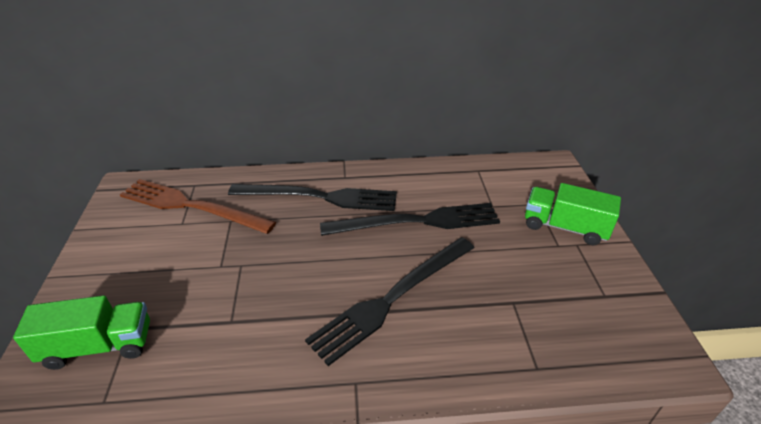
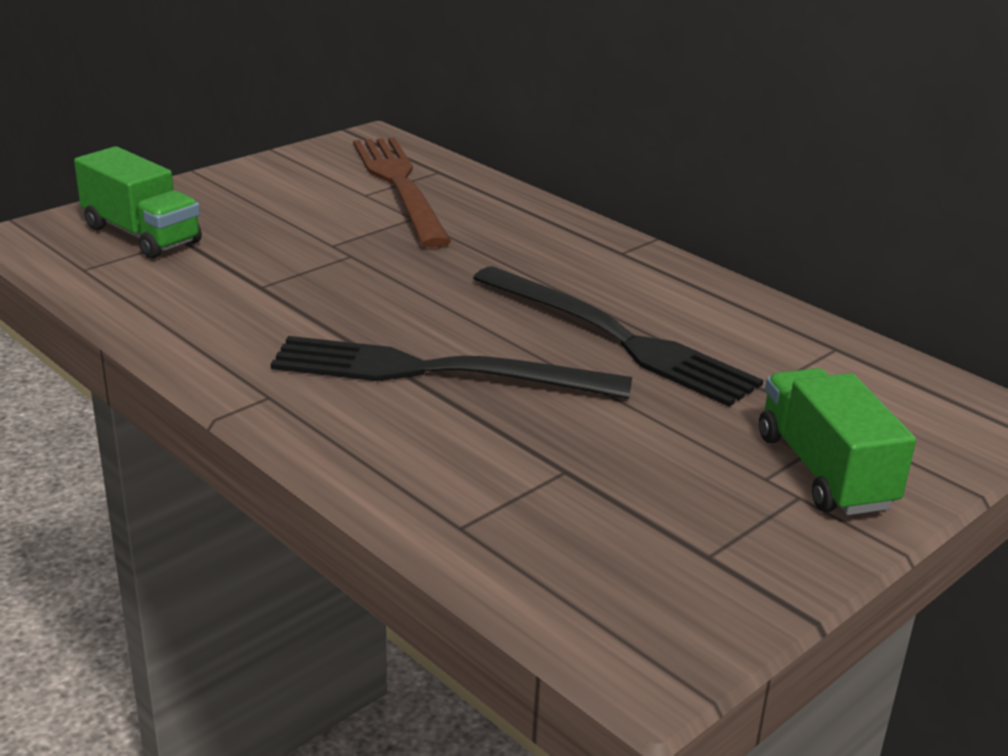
camera: 50 degrees right, 10 degrees down
(319, 197) = (548, 251): black fork -> none

